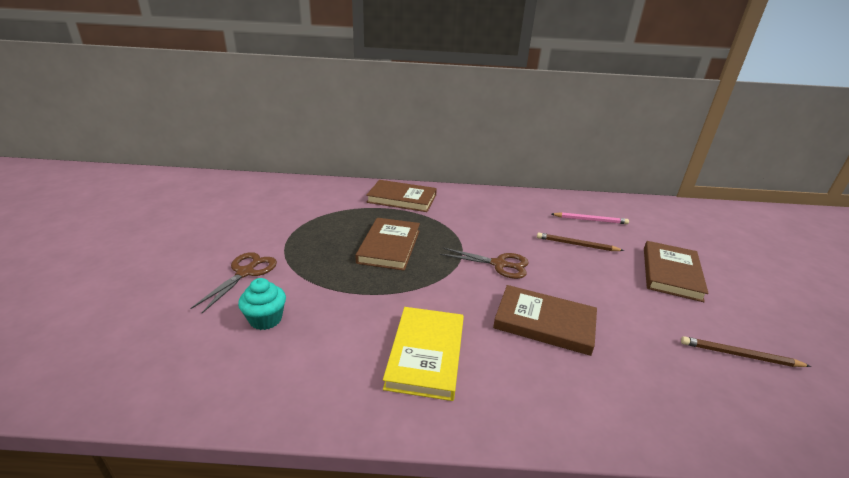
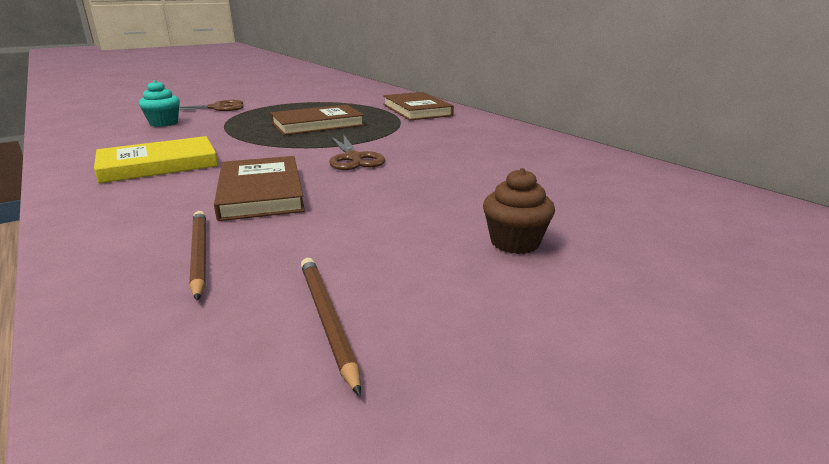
camera: 55 degrees right, 5 degrees down
(576, 245) = (476, 180): brown pencil -> brown pencil (199, 255)
(590, 220) = (570, 176): pink pencil -> none
(671, 273) = (515, 242): brown book -> brown cupcake

